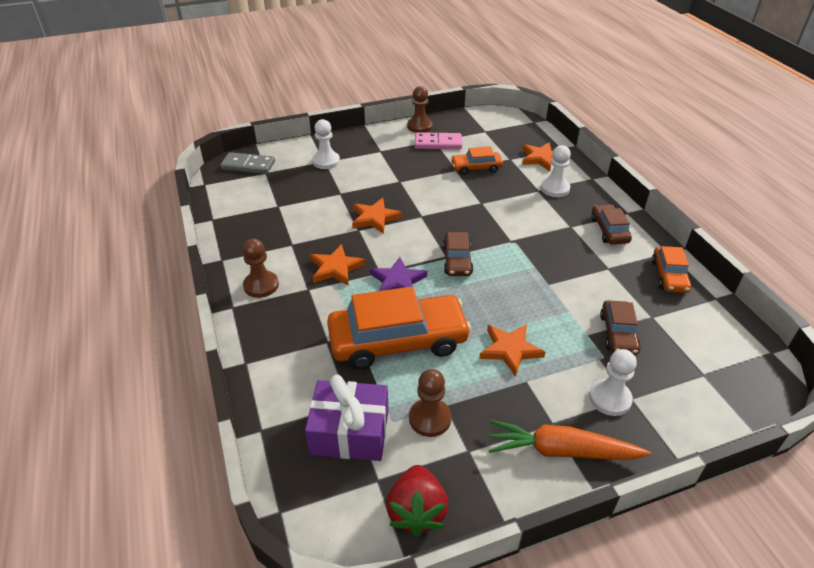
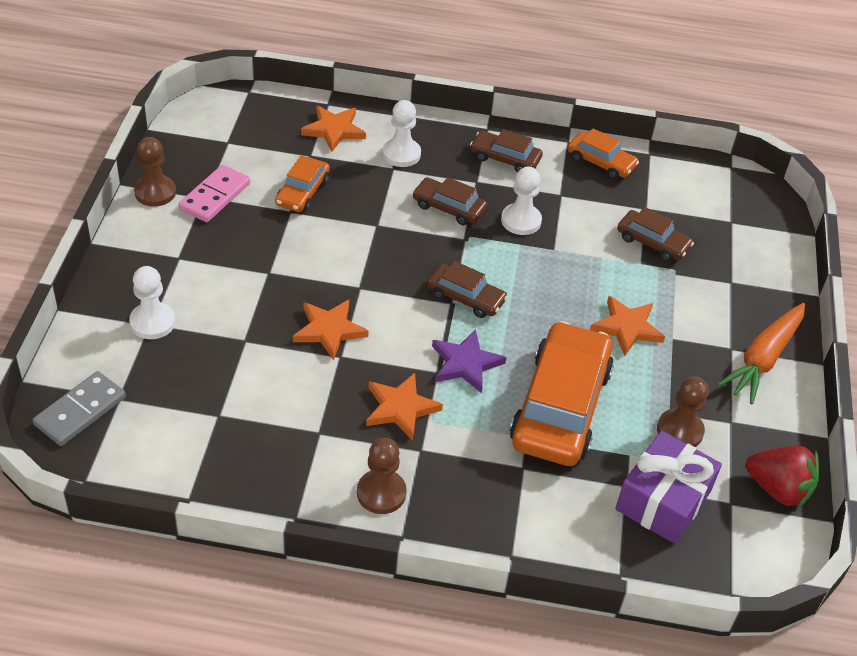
camera: 65 degrees left, 5 degrees up
(531, 224) = (449, 208): none -> brown car
(610, 398) = (724, 295): white pawn -> white pawn (521, 221)

